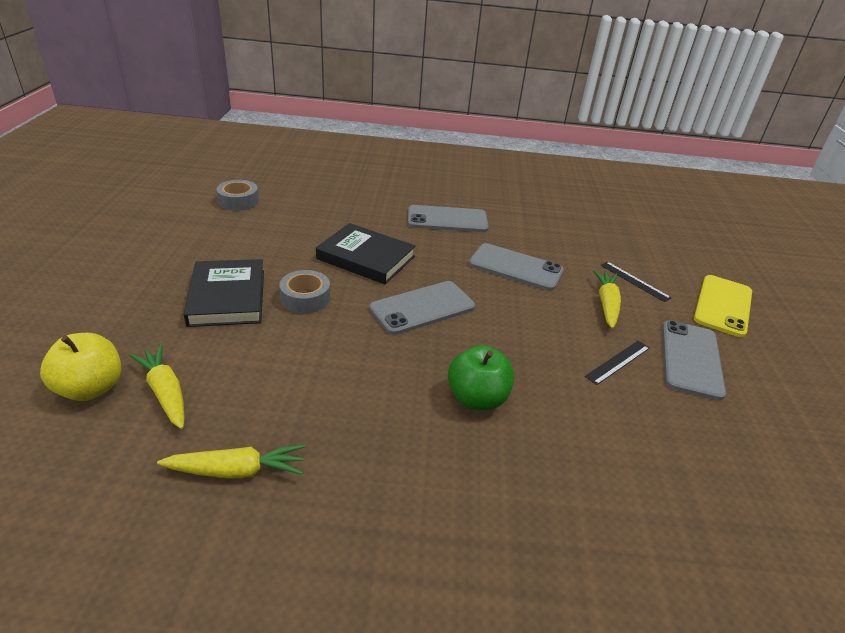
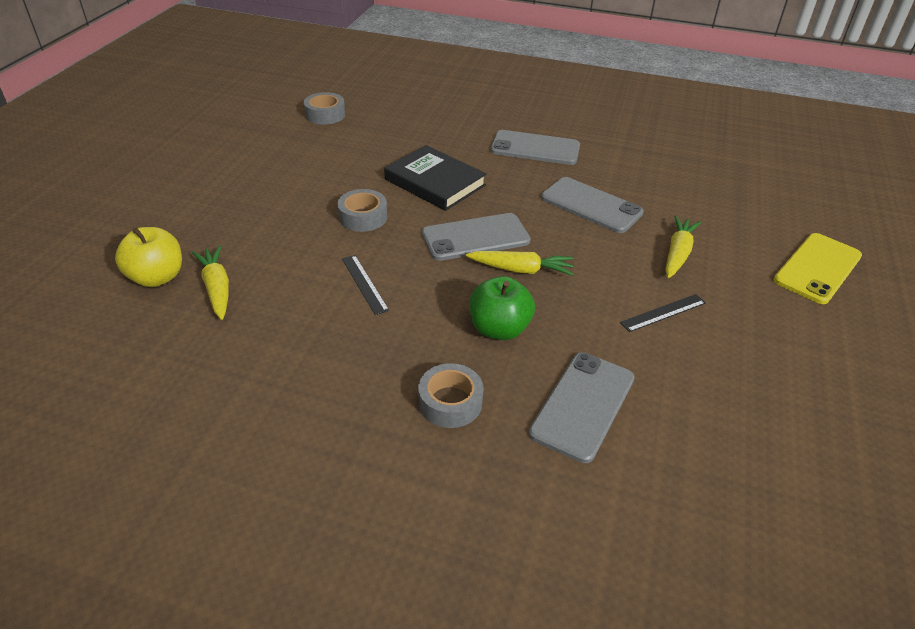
camera: 15 degrees right, 5 degrees up
(227, 297) = (291, 209): black book -> none
(237, 470) = (261, 361): yellow carrot -> yellow carrot (520, 270)
(456, 486) = (450, 402): none -> grey tape
(634, 281) = (722, 232): black ruler -> black ruler (364, 284)
(691, 359) = (748, 319): grey phone -> grey phone (583, 405)

